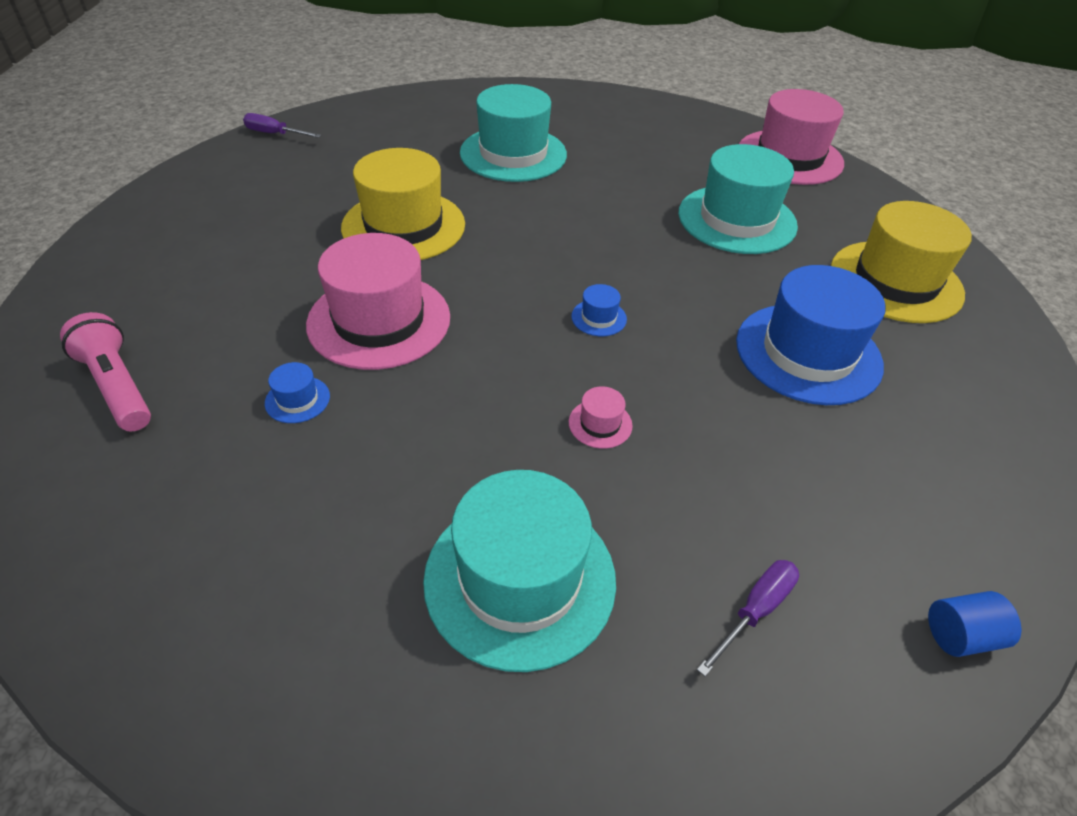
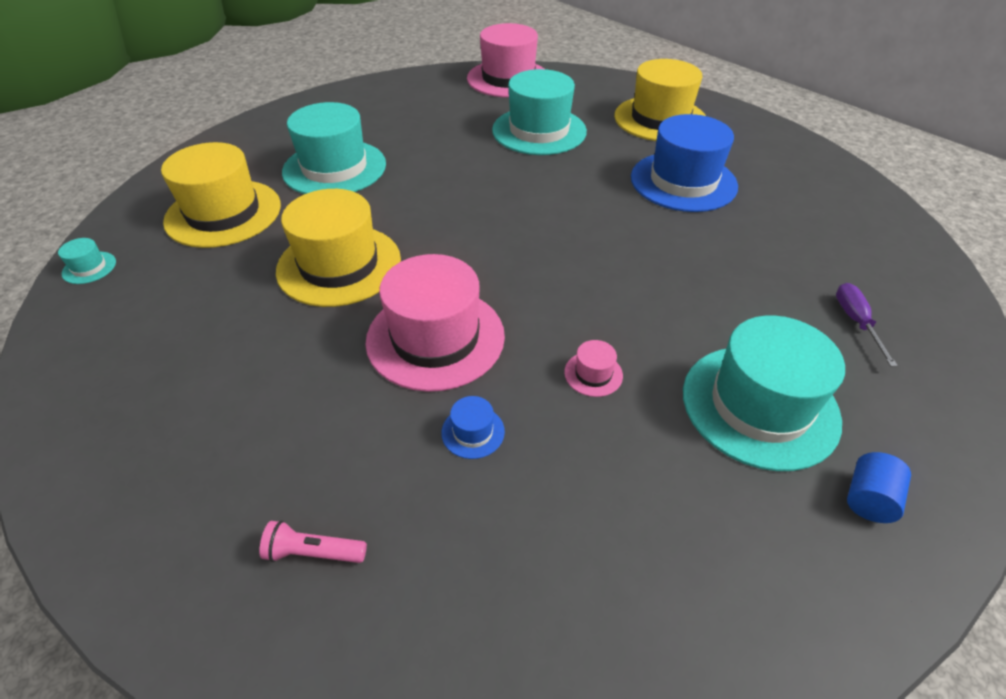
camera: 45 degrees left, 0 degrees up
(117, 386) = (313, 552): pink flashlight -> pink flashlight, size x0.61
(275, 134) = (89, 268): purple screwdriver -> turquoise hat
(393, 144) = (223, 213): none -> yellow hat
(599, 318) = (561, 236): blue hat -> none
(600, 424) = (659, 293): pink hat -> pink hat (593, 374)
(960, 635) = (919, 264): blue cylinder -> blue cylinder (868, 499)

